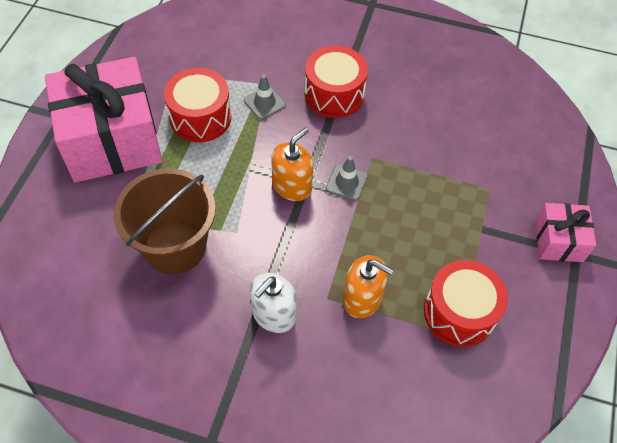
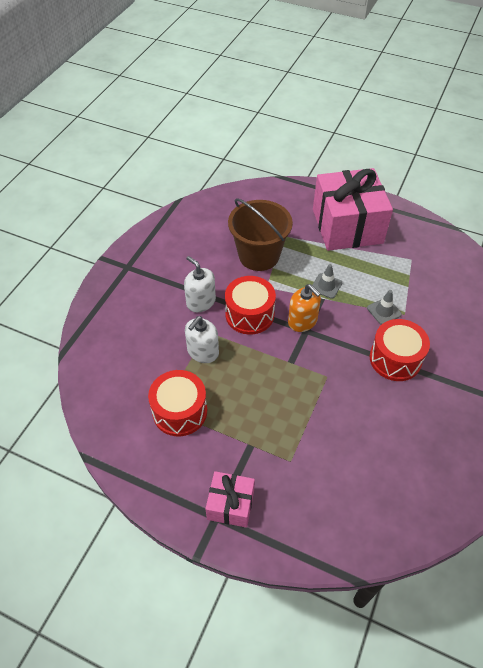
camera: 100 degrees right, 5 degrees down
(200, 117) = (368, 272): red drum -> red drum (249, 314)
(346, 182) = (303, 356): grey traffic cone -> grey traffic cone (326, 286)
(362, 298) = (203, 352): orange soap dispenser -> white soap dispenser

